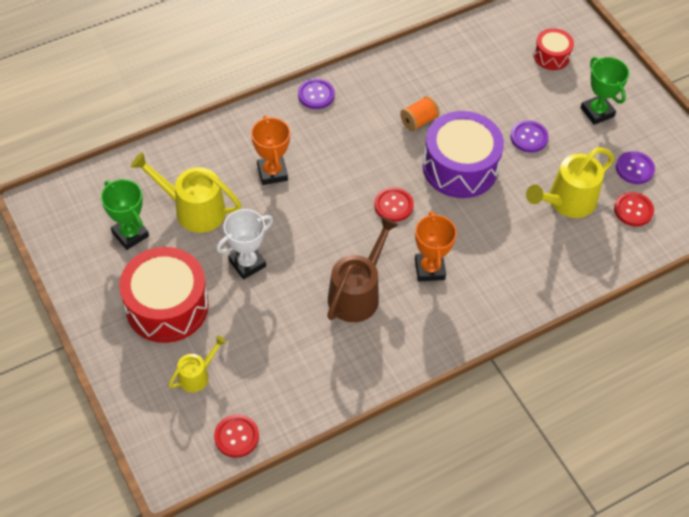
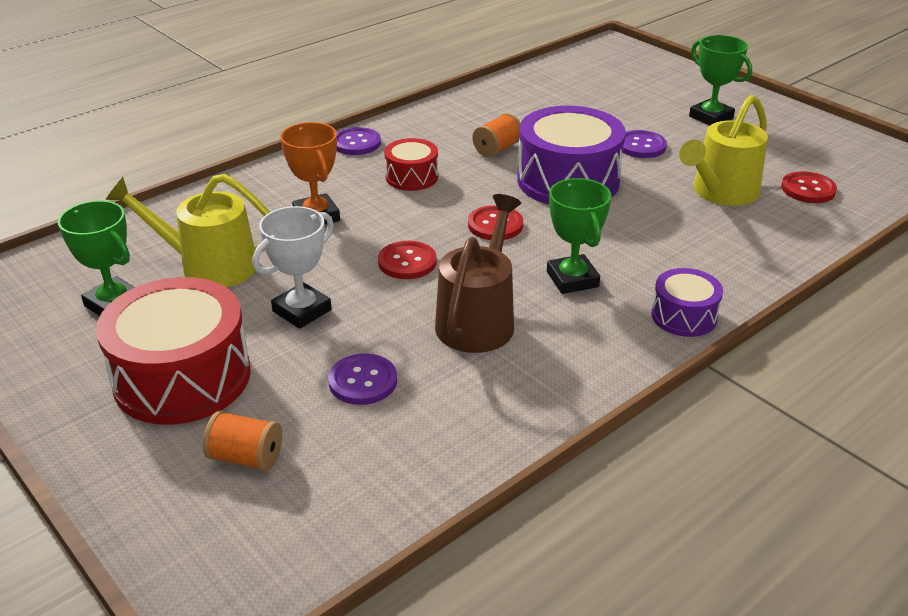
camera: 10 degrees left, 20 degrees down
(197, 375) = (246, 457): yellow watering can -> orange spool
(236, 436) = (333, 532): red button -> red button (407, 262)
(429, 269) = (572, 279): orange trophy -> green trophy
(491, 317) = (684, 316): none -> purple drum
(551, 56) = (632, 83): red drum -> red drum (411, 177)
(634, 168) = (785, 155): purple button -> purple button (363, 381)

